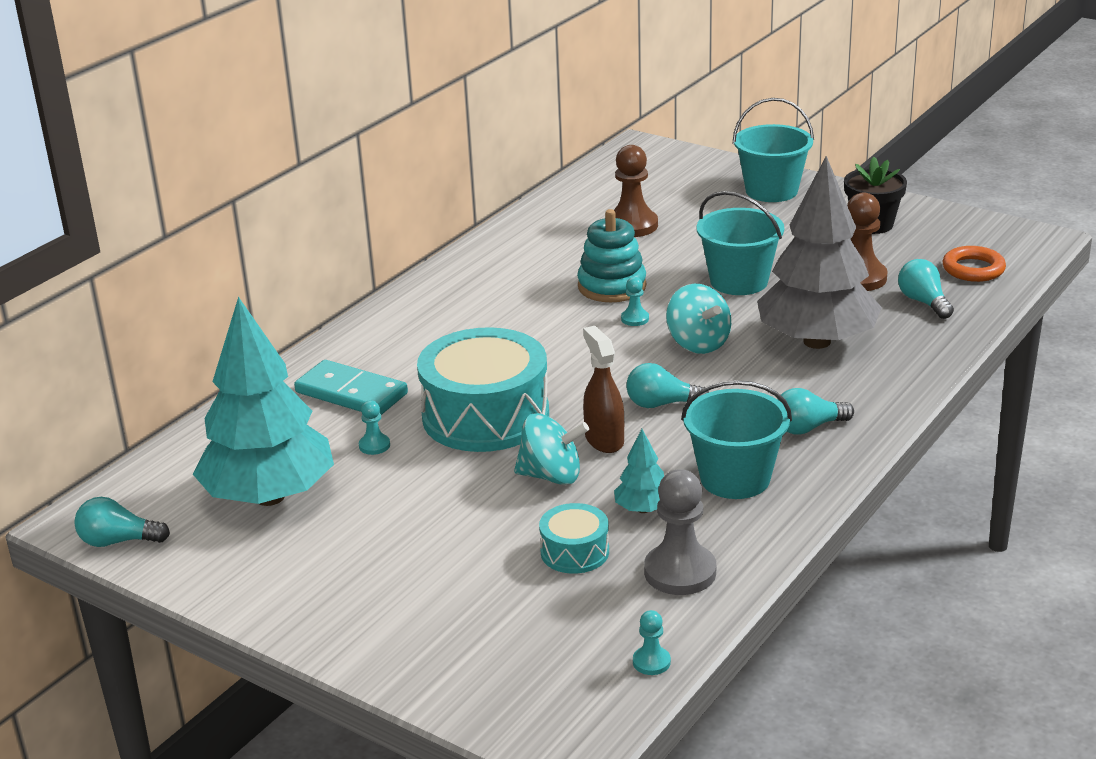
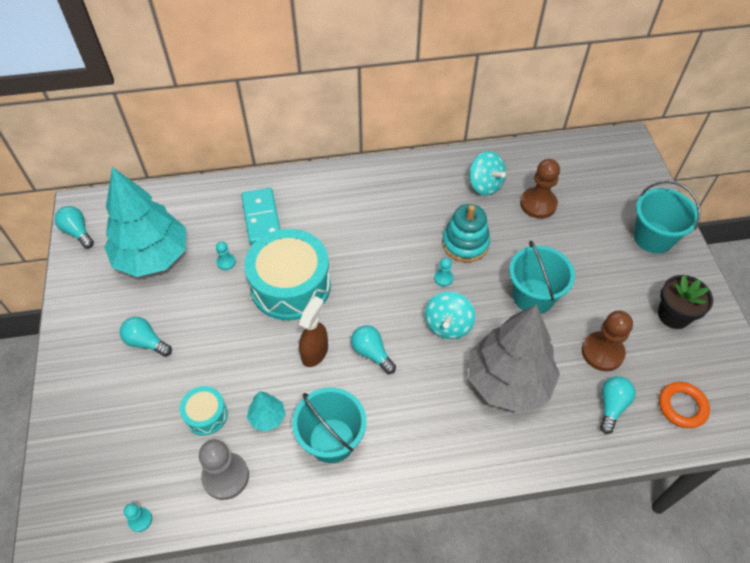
camera: 45 degrees right, 25 degrees up
(551, 476) = (262, 354): turquoise spinning top -> turquoise spinning top (485, 185)
(808, 428) = (413, 441): turquoise light bulb -> turquoise light bulb (146, 342)

